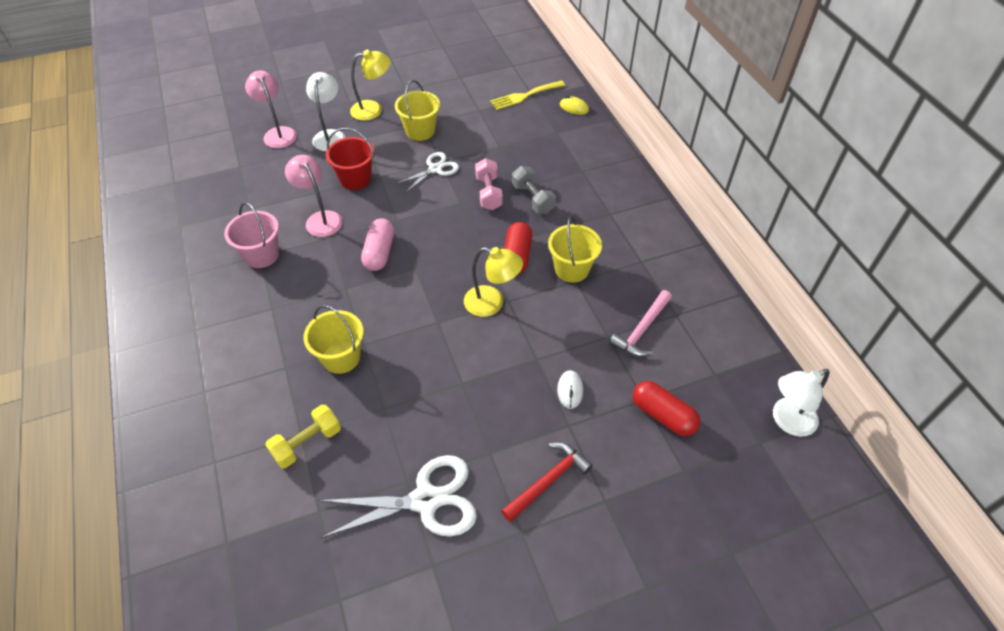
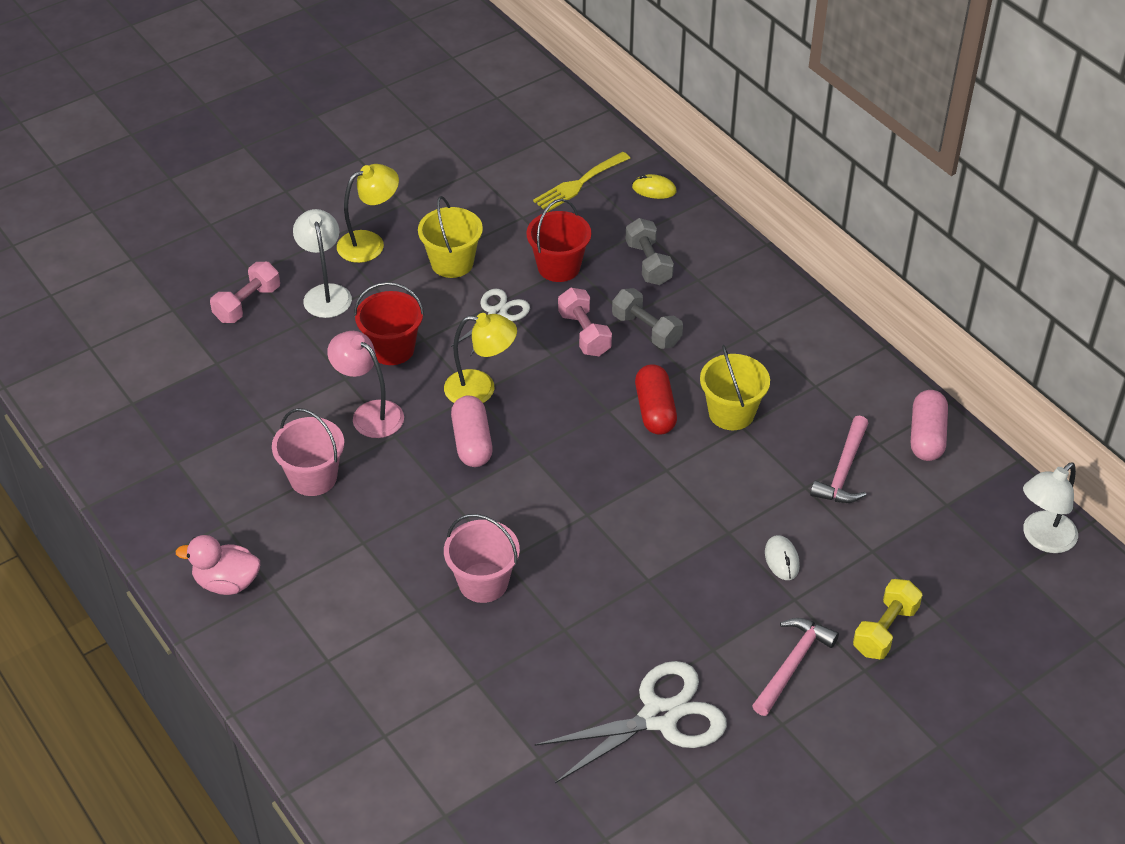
camera: 15 degrees left, 5 degrees down
(167, 317) = (227, 582): none -> pink duck
(278, 133) = (247, 304): pink lamp -> pink dumbbell
(307, 443) = (488, 689): yellow dumbbell -> yellow dumbbell (885, 630)
(341, 357) = (483, 582): yellow bucket -> pink bucket
(489, 146) = (558, 267): none -> red bucket
(492, 303) = (647, 477): yellow lamp -> yellow lamp (481, 389)
(548, 481) = (792, 664): red hammer -> pink hammer
(551, 154) = (648, 263): none -> grey dumbbell
(663, 415) = (900, 564): red capsule -> none
(715, 317) = (927, 436): none -> pink capsule

